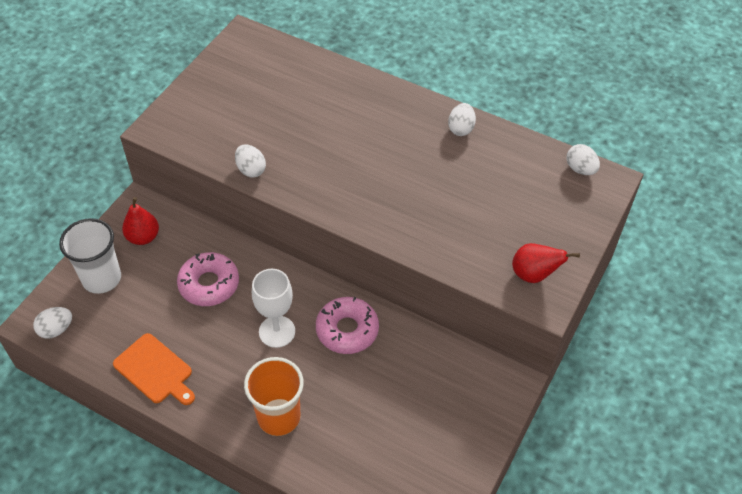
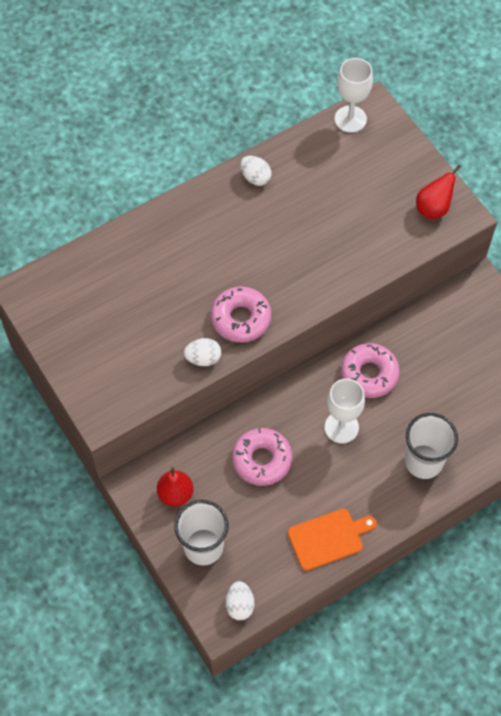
camera: 60 degrees left, 10 degrees up
(278, 417) = (423, 461): orange cup -> white cup
(307, 178) = (241, 318): none -> pink donut
(580, 169) = (350, 119): white egg -> white goblet

